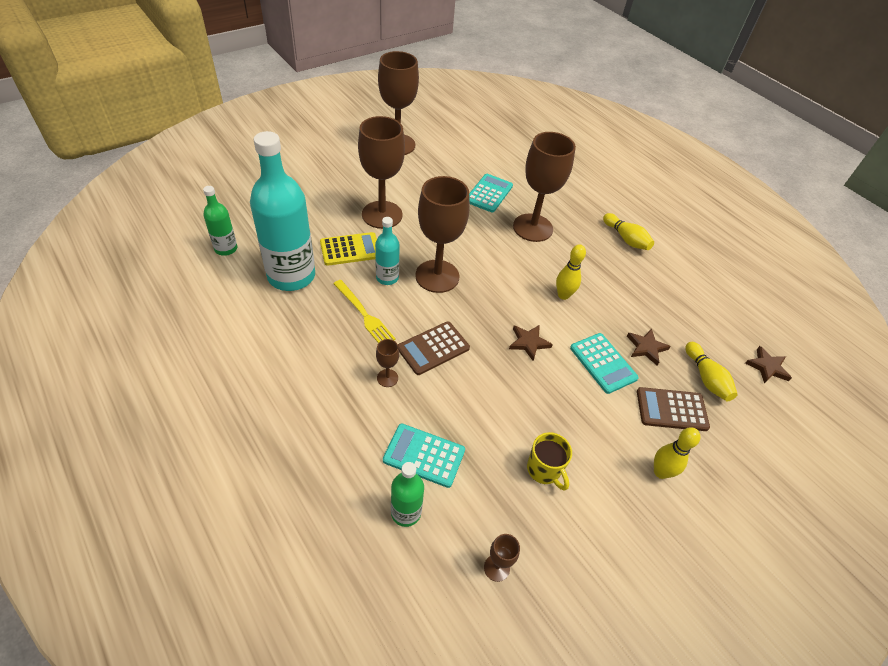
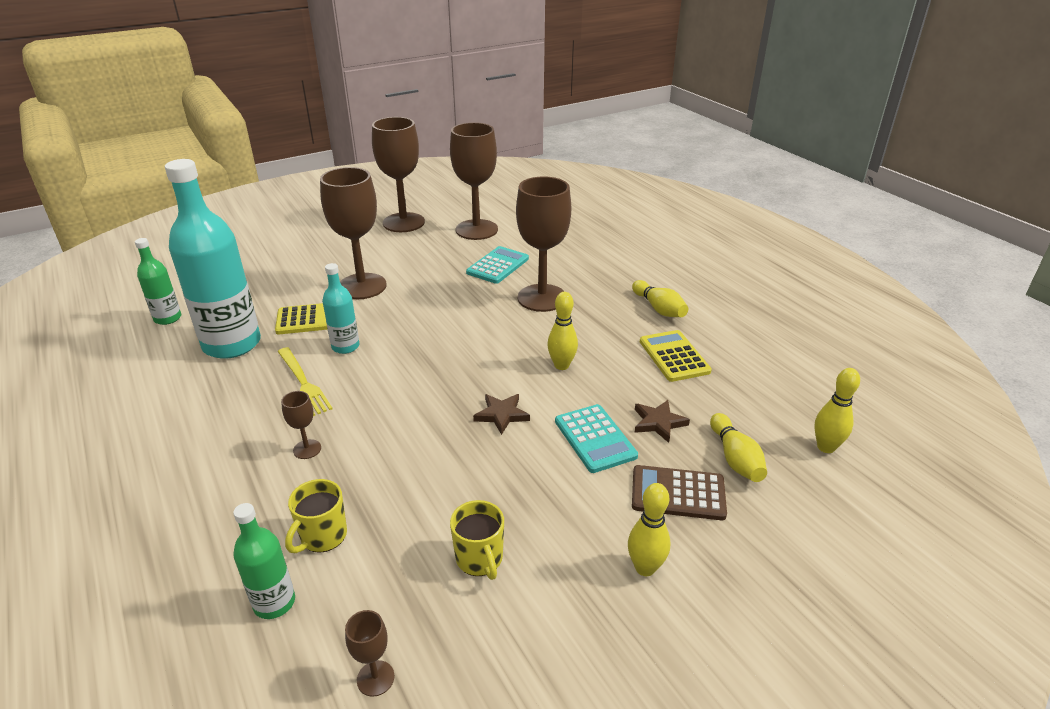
camera: 10 degrees right, 15 degrees down
(424, 455) = (322, 536): turquoise calculator -> yellow mug
(433, 348) = (376, 419): brown calculator -> none
(437, 276) = (407, 345): brown goblet -> brown goblet (476, 230)
(646, 286) = (674, 356): none -> yellow calculator
(767, 367) = (826, 447): brown star -> yellow bowling pin

